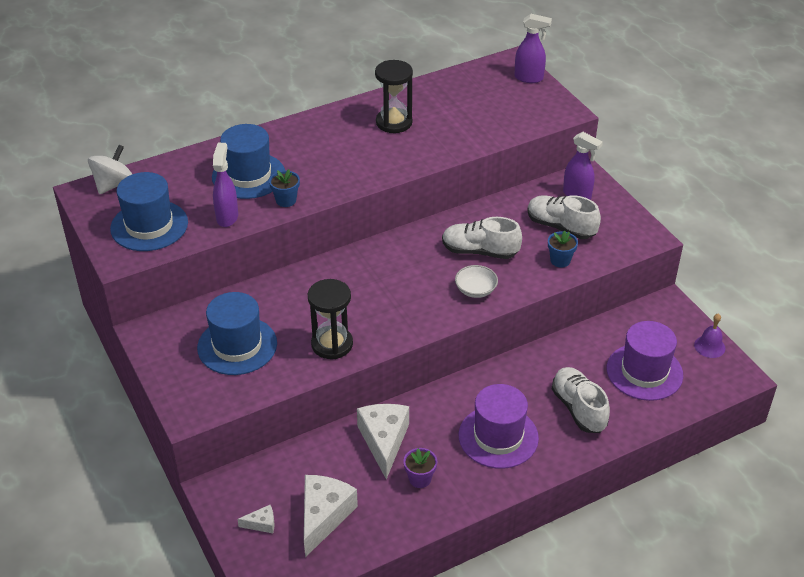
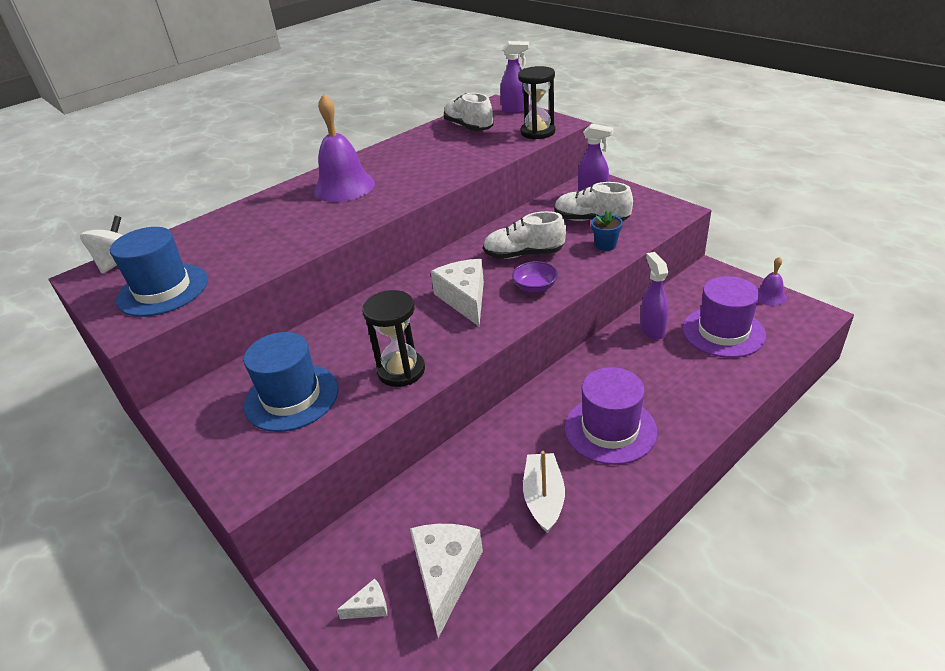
camera: 10 degrees left, 5 degrees down
(227, 217) = (252, 264): purple spray bottle -> purple spray bottle (652, 330)
(248, 175) = (268, 226): blue hat -> none
(286, 200) = (314, 238): blue flower pot -> none
(327, 144) = (344, 187): none -> purple bell
(384, 441) = (487, 465): white cheese -> white cheese (464, 299)
(394, 122) = (404, 160): black hourglass -> black hourglass (538, 132)
(420, 479) = (544, 498): purple flower pot -> white boat
(475, 290) = (535, 287): white bowl -> purple bowl
(578, 408) = (679, 381): white shoe -> white shoe (469, 127)

